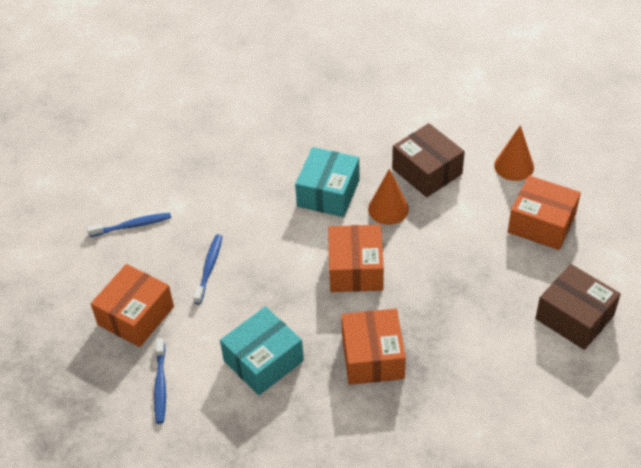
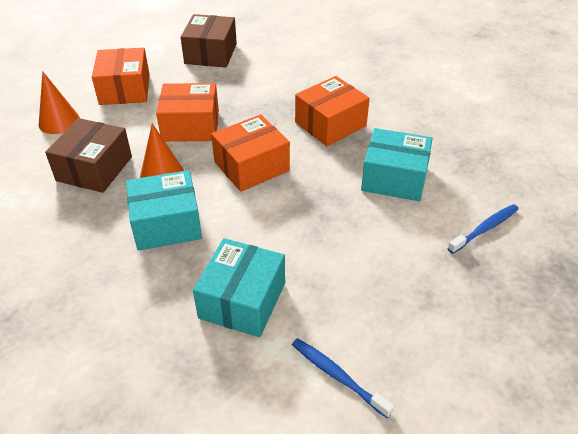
camera: 125 degrees left, 5 degrees down
(136, 315) = (442, 292): orange box -> orange box (190, 126)
(209, 268) = (335, 266): blue toothbrush -> none
(224, 206) = (242, 300): none -> turquoise box

